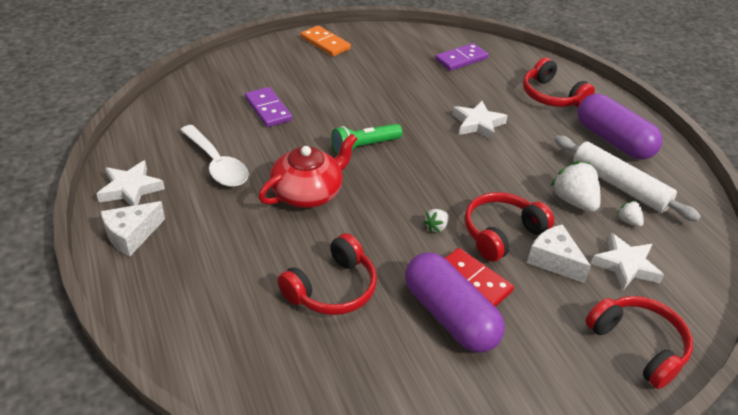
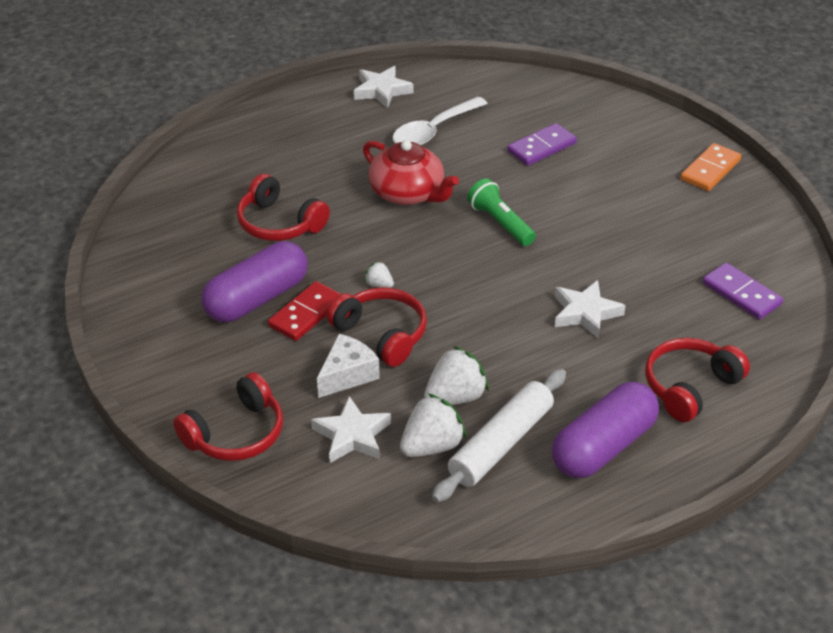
camera: 85 degrees right, 0 degrees up
(131, 235) = (322, 104): white cheese -> none
(628, 221) = (431, 446): white strawberry -> white strawberry, size x1.97

